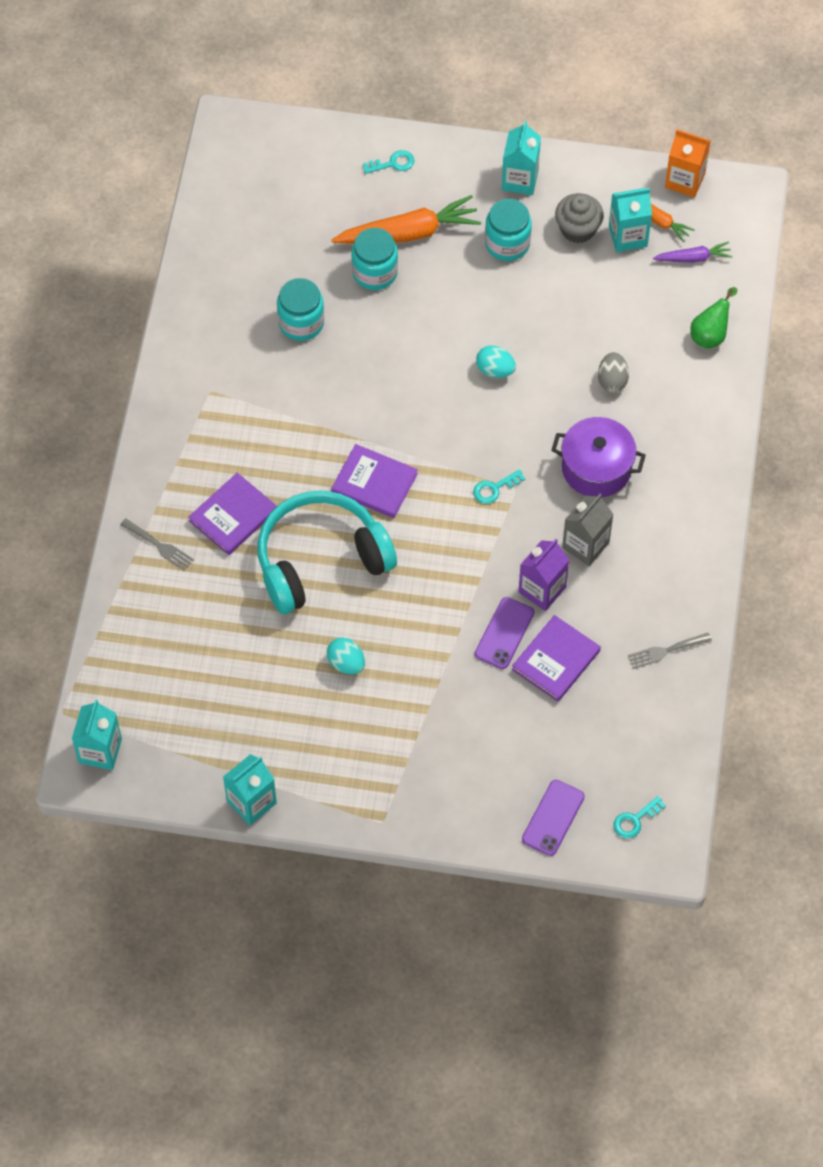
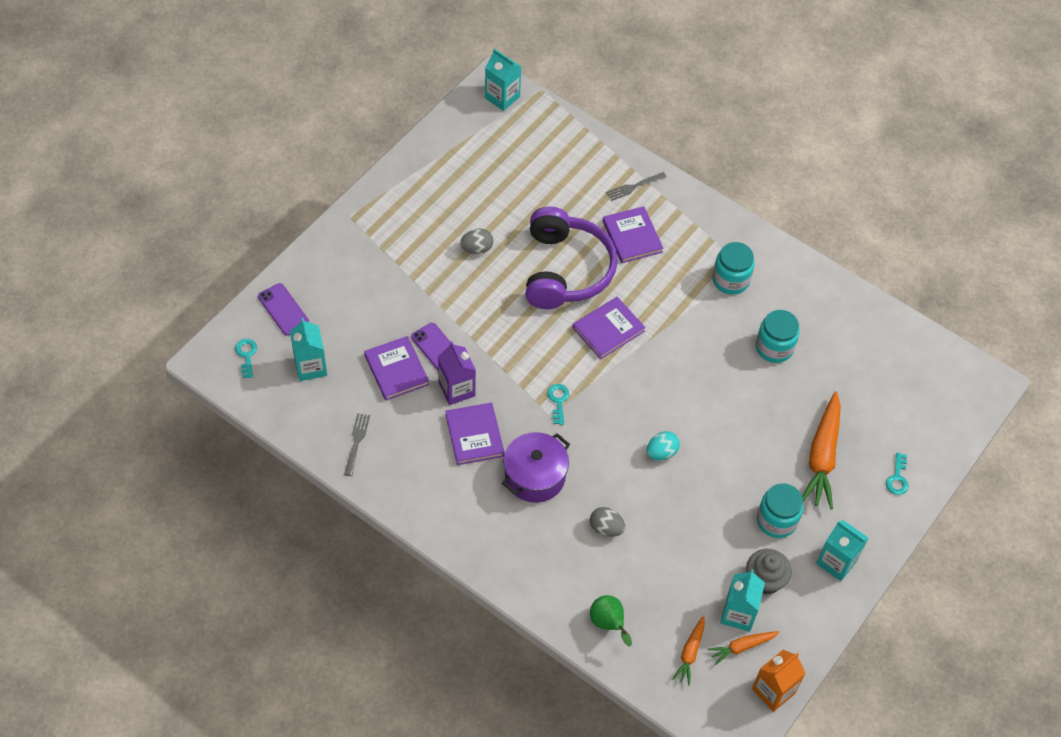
camera: 115 degrees right, 5 degrees down
(251, 802) = (413, 156): turquoise carton -> turquoise carton (310, 367)
(320, 560) = (565, 270): turquoise headphones -> purple headphones
(346, 663) = (477, 249): turquoise egg -> grey egg
(375, 272) = (796, 416): turquoise jar -> turquoise jar (730, 280)
(585, 545) = (474, 435): grey carton -> purple book
(693, 258) = (690, 653): purple carrot -> orange carrot

